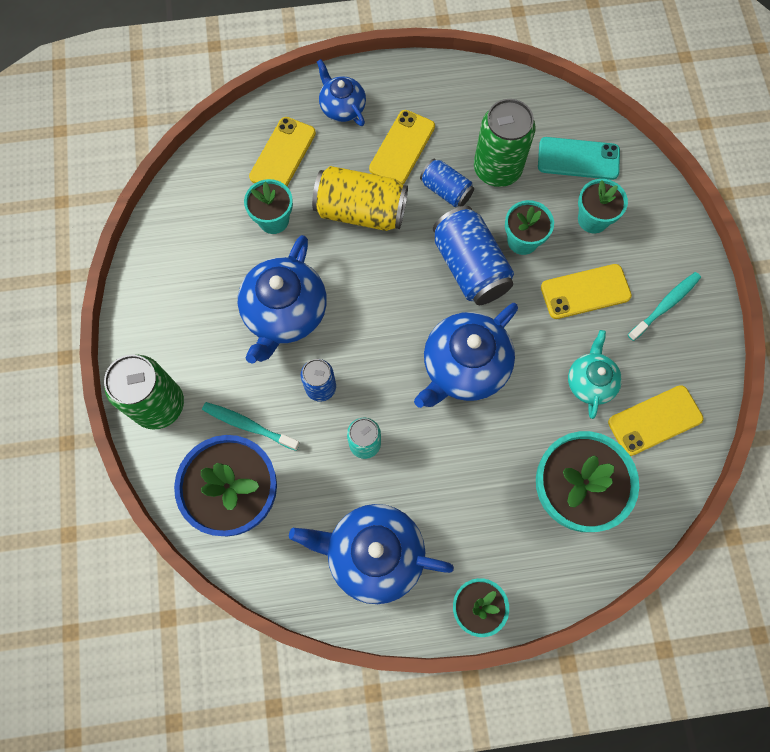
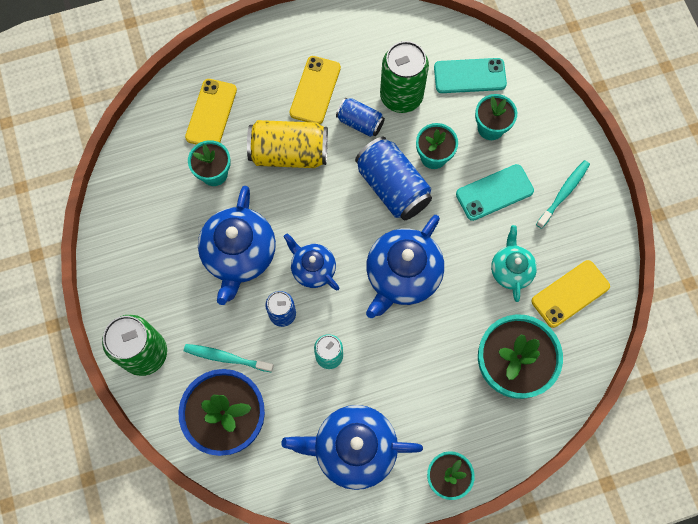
camera: 10 degrees left, 0 degrees up
(342, 107) = (255, 62): blue teapot -> blue teapot (312, 268)
(585, 292) = (494, 192): yellow phone -> turquoise phone

